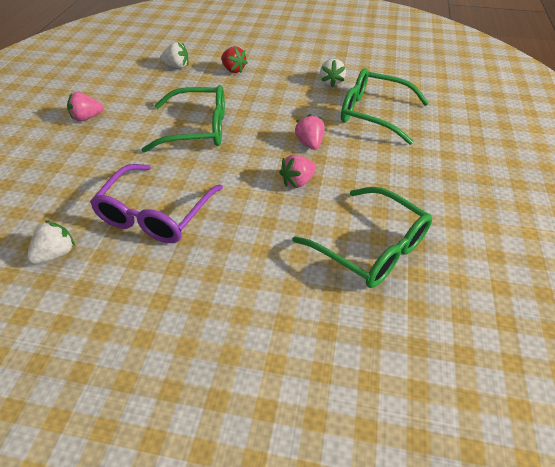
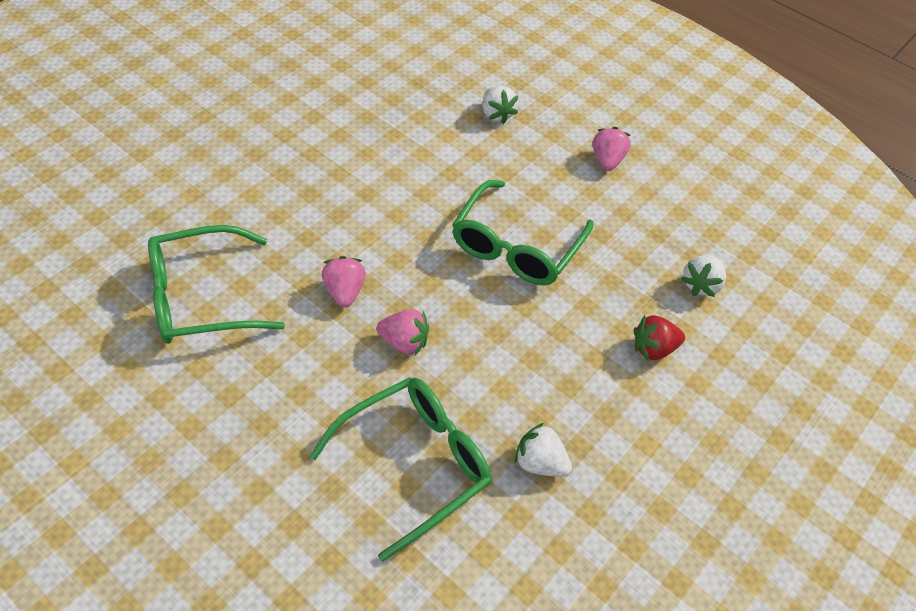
camera: 115 degrees right, 5 degrees up
(56, 253) = (392, 93): white strawberry -> white strawberry (496, 114)
(155, 214) = (390, 163): purple glasses -> none

